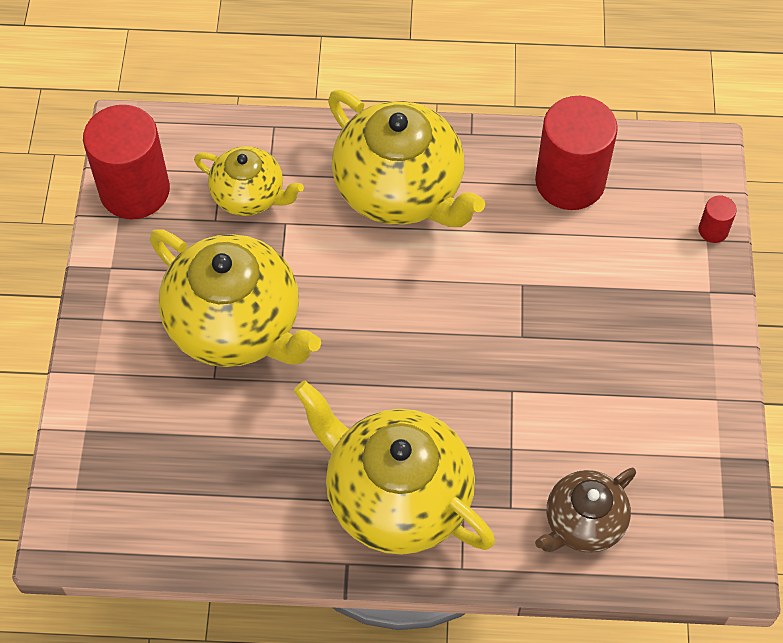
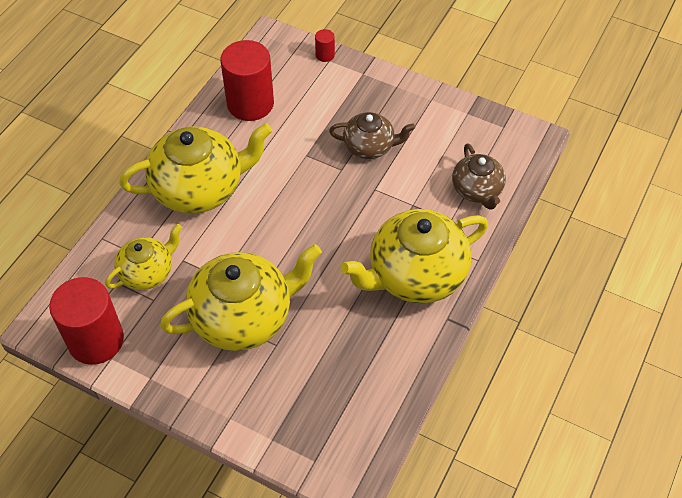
camera: 65 degrees left, 5 degrees down
(581, 354) = (369, 147): none -> brown teapot

